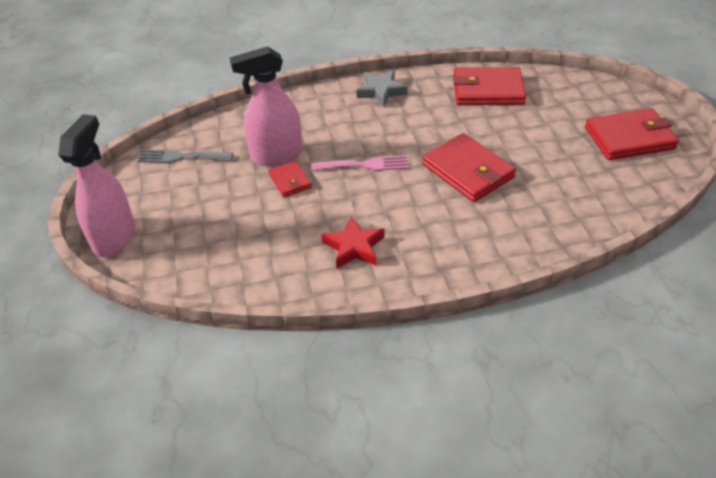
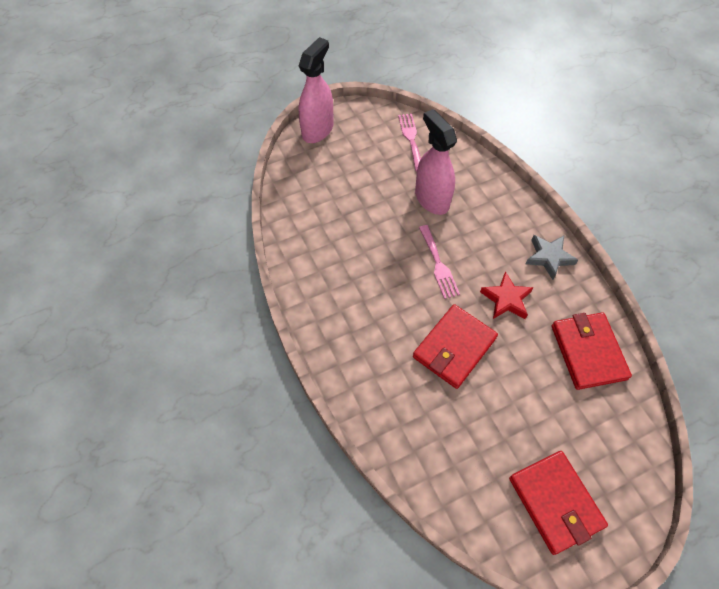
camera: 75 degrees right, 15 degrees up
(114, 238) = (318, 130): pink spray bottle -> pink spray bottle turned 60 degrees counterclockwise
(181, 157) = (411, 139): grey fork -> pink fork
(290, 181) = (403, 216): red wallet -> none
(354, 247) = (339, 276): red star -> red star (506, 299)

